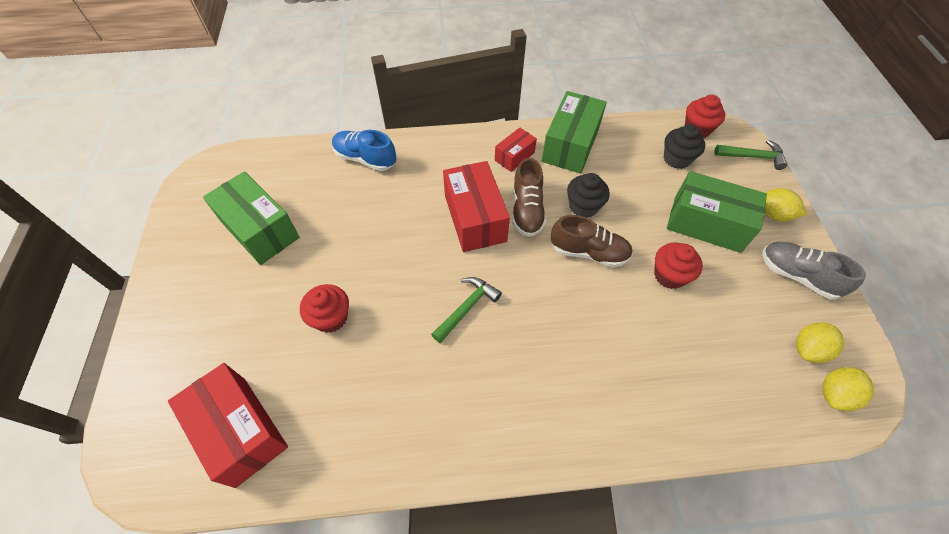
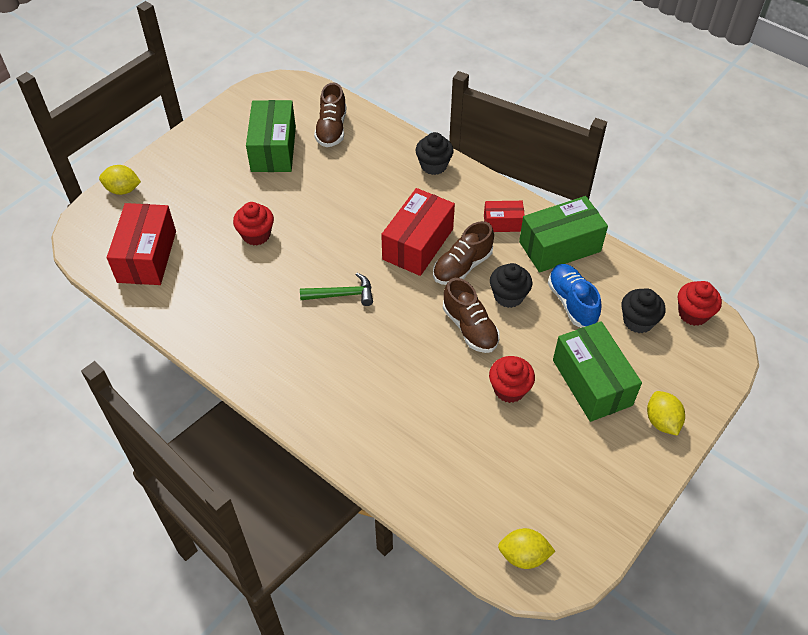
camera: 45 degrees right, 5 degrees down
(296, 177) = (332, 129): none -> brown shoe
(365, 159) = (391, 148): blue shoe -> blue shoe (572, 302)
(414, 149) = (433, 165): none -> black cupcake
(752, 157) = (713, 370): green hammer -> none
(797, 276) = (614, 473): grey shoe -> none
(808, 349) = (546, 517): yellow lemon -> yellow lemon (123, 190)

